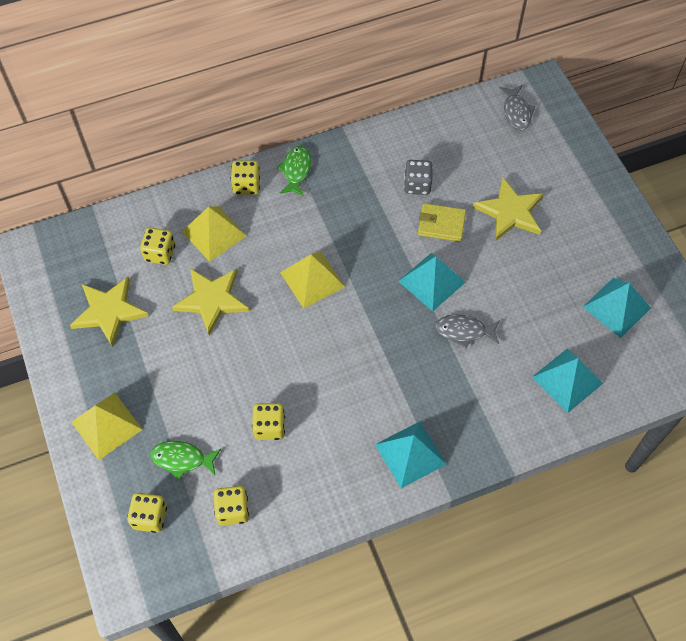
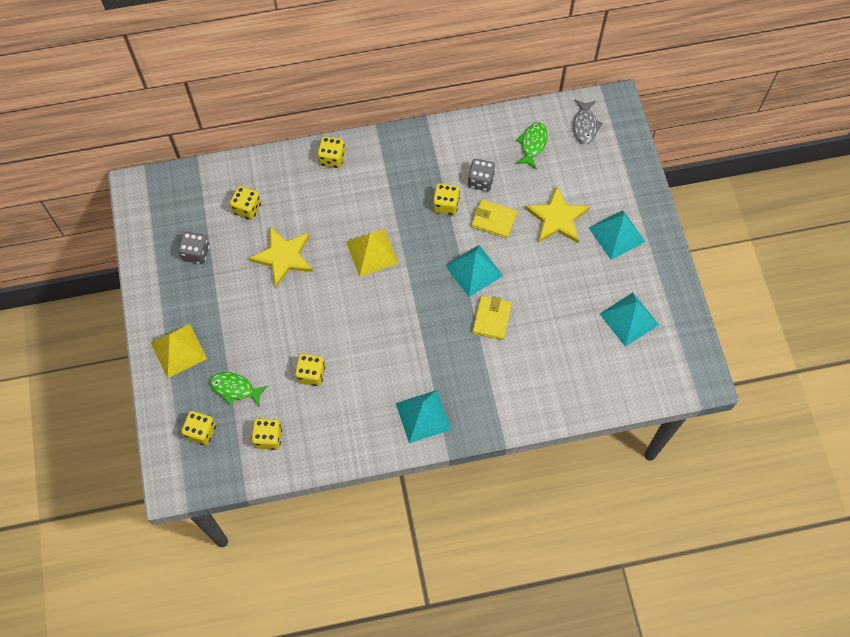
camera: 10 degrees right, 5 degrees up
(109, 311) = (196, 253): yellow star -> grey dice
(214, 233) = (296, 198): yellow pyramid -> none
(296, 170) = (378, 151): green fish -> green fish (532, 144)
(384, 216) = (445, 205): none -> yellow dice
(464, 331) = (492, 319): grey fish -> yellow wallet
(567, 380) = (570, 375): turquoise pyramid -> turquoise pyramid (617, 234)

